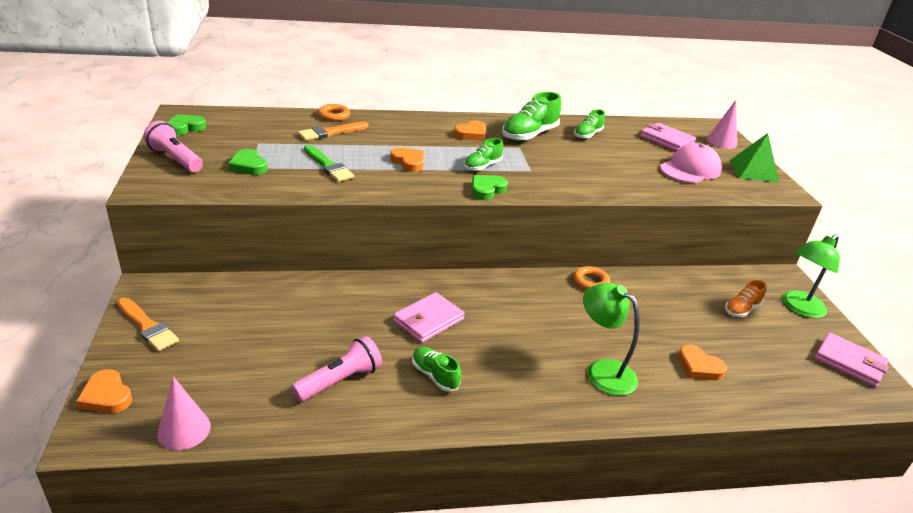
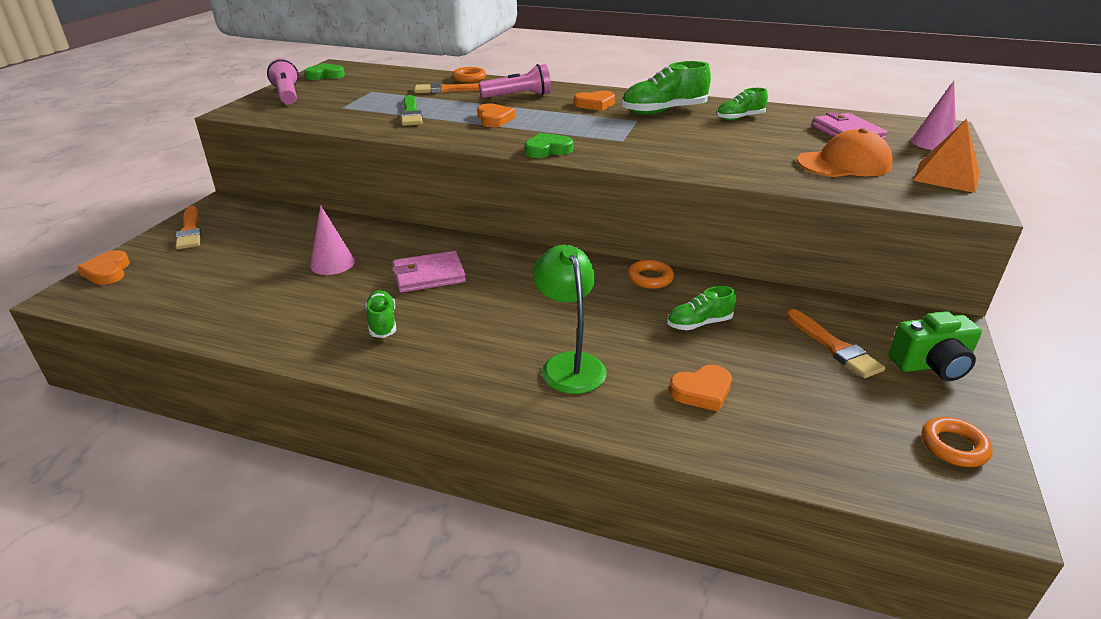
camera: 30 degrees right, 0 degrees up
(184, 430) = (131, 309): pink cone -> pink cone (332, 263)
(248, 166) = (340, 106): green heart -> none
(340, 380) = (292, 305): pink flashlight -> pink flashlight (518, 96)
(482, 166) = (570, 131): green shoe -> green shoe (699, 323)
(690, 169) = (844, 163): pink cap -> orange cap
(699, 367) = (702, 391): orange heart -> orange heart turned 90 degrees counterclockwise
(741, 309) = (834, 347): orange shoe -> orange brush
(753, 171) = (946, 176): green pyramid -> orange pyramid
(798, 308) = (931, 365): green lamp -> green camera
(849, 362) = (953, 446): pink wallet -> orange ring

